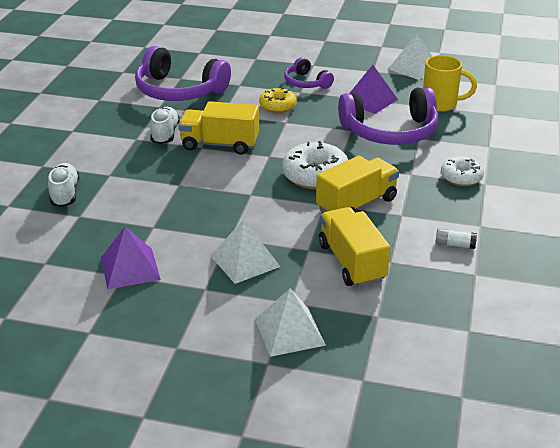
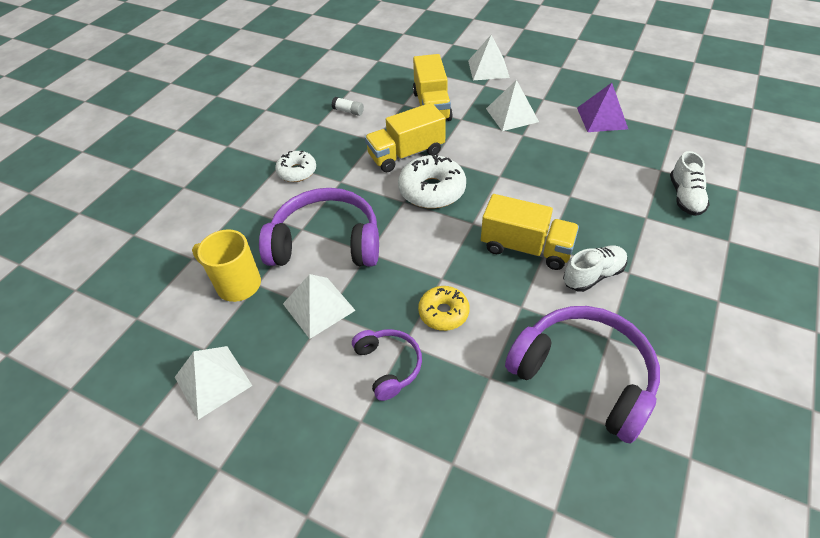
camera: 165 degrees left, 15 degrees up
(165, 134) = (593, 275): white shoe -> white shoe turned 135 degrees counterclockwise
(370, 100) = (318, 307): purple pyramid -> white pyramid

